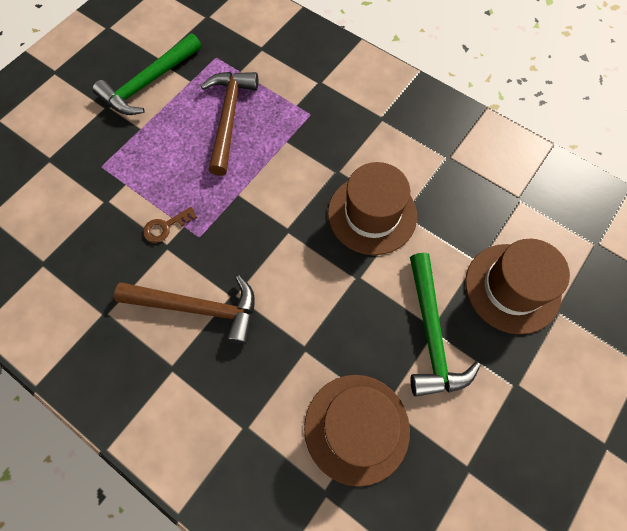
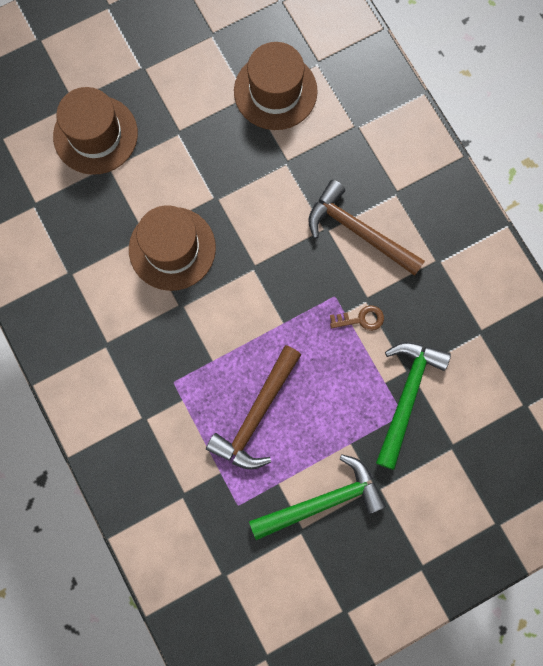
camera: 155 degrees left, 10 degrees up
(431, 334) = (182, 129): green hammer -> green hammer (406, 396)

